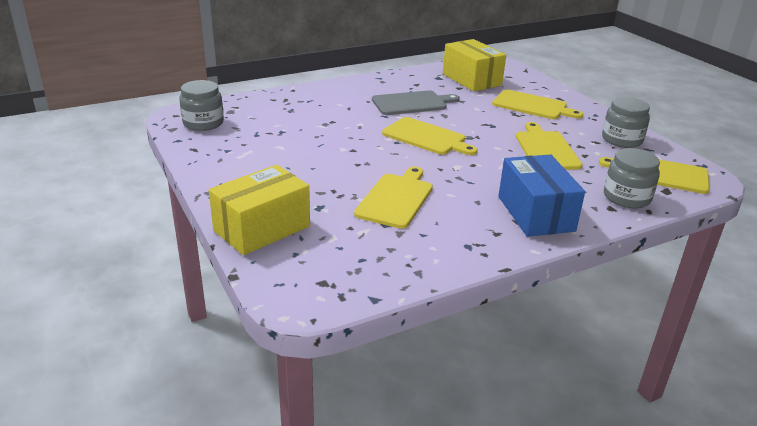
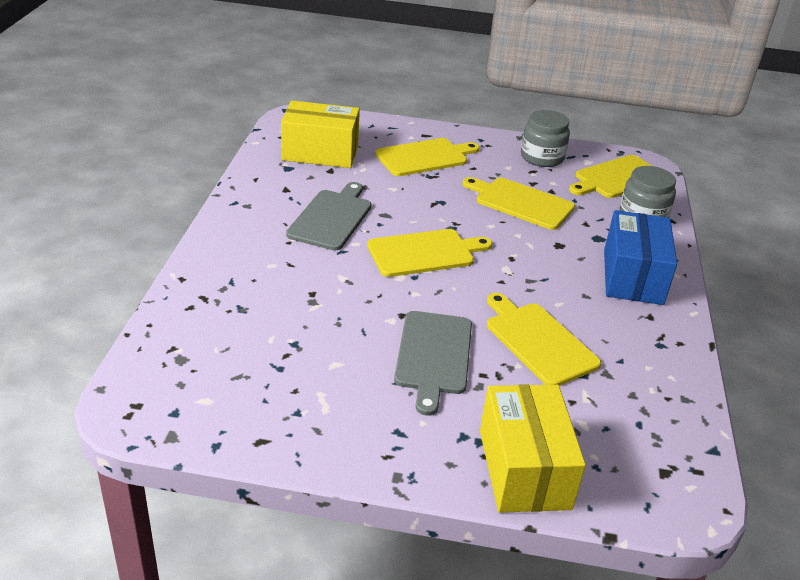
camera: 55 degrees left, 5 degrees up
(203, 123) = (188, 399): grey jar -> none
(328, 170) = (434, 356): none -> grey cutting board
(535, 213) = (632, 276): blue box -> blue box turned 75 degrees clockwise

